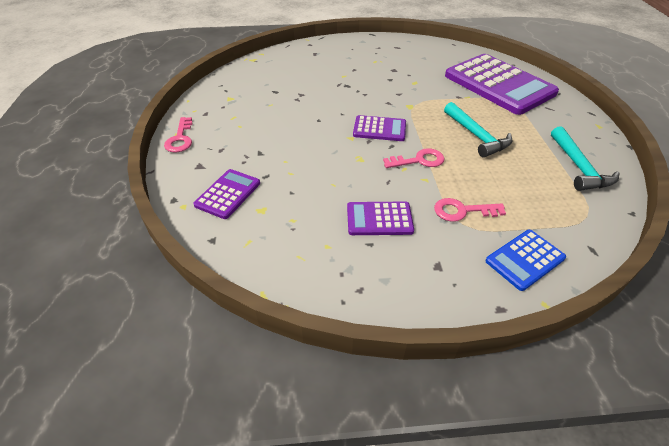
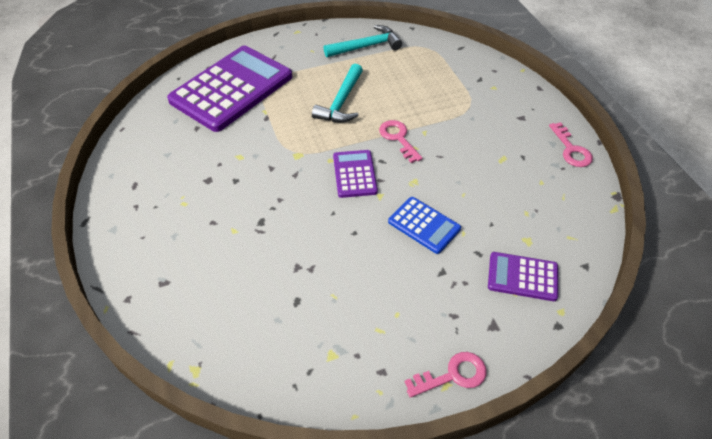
camera: 105 degrees left, 5 degrees up
(379, 219) = (492, 155): purple calculator -> none
(462, 211) = (455, 108): pink key -> pink key (571, 150)
(477, 136) = (341, 102): turquoise hammer -> turquoise hammer turned 150 degrees clockwise
(525, 259) = (489, 77): blue calculator -> blue calculator (424, 225)

